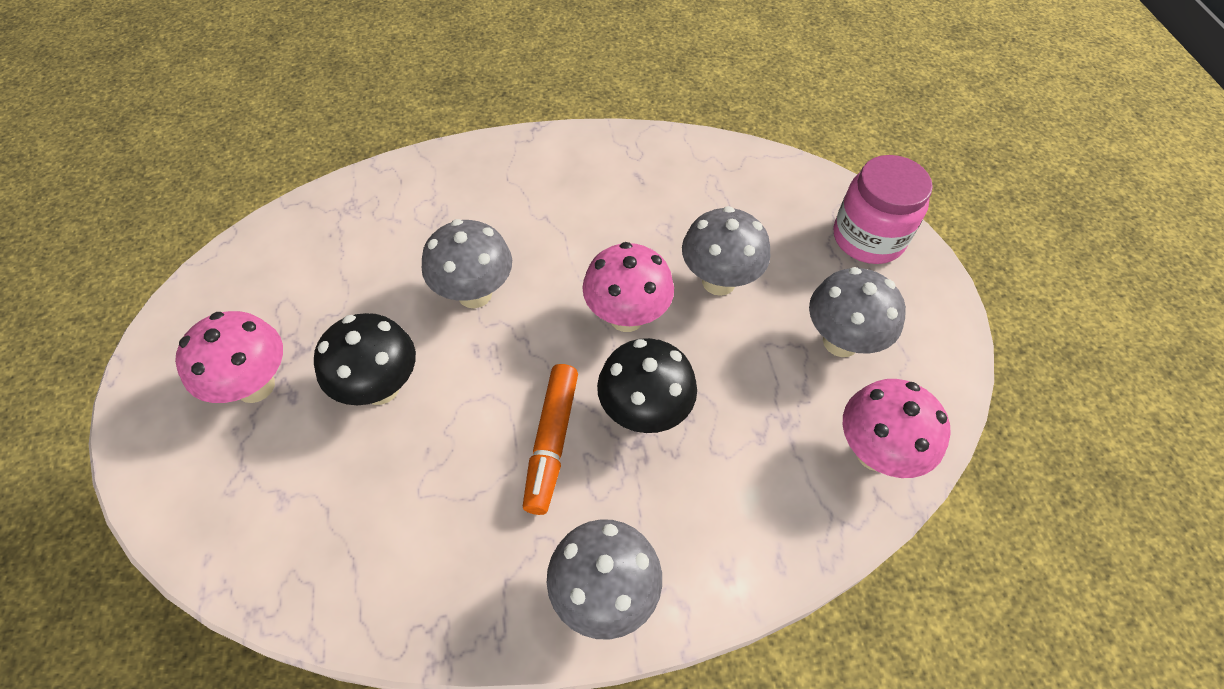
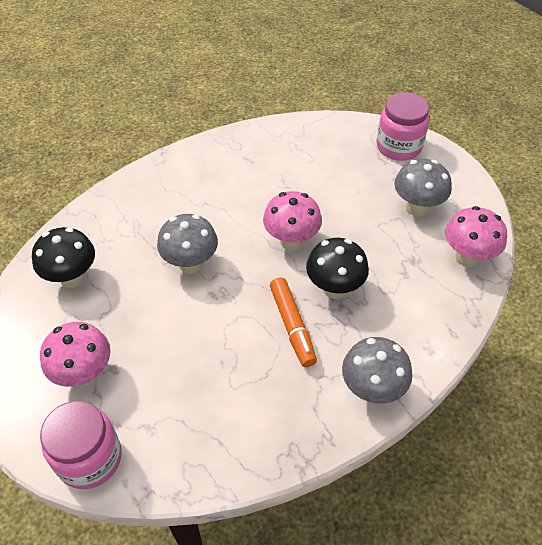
camera: 25 degrees left, 5 degrees down
(188, 503) = (89, 458): none -> pink jar
(380, 388) = (168, 340): black mushroom -> black mushroom (72, 278)
(718, 281) = (331, 201): grey mushroom -> none

